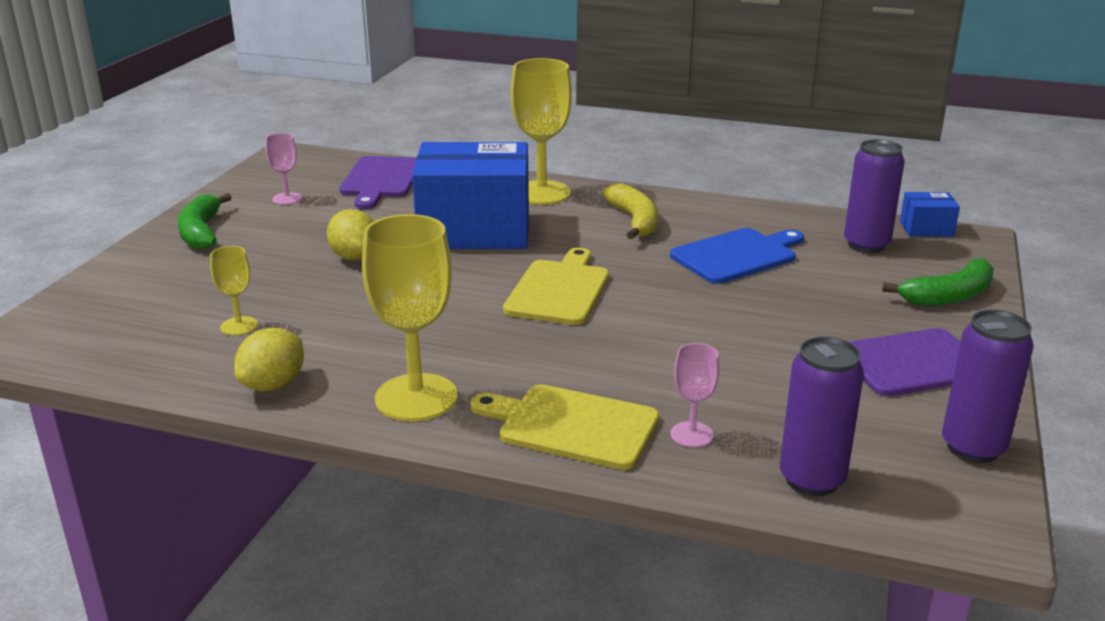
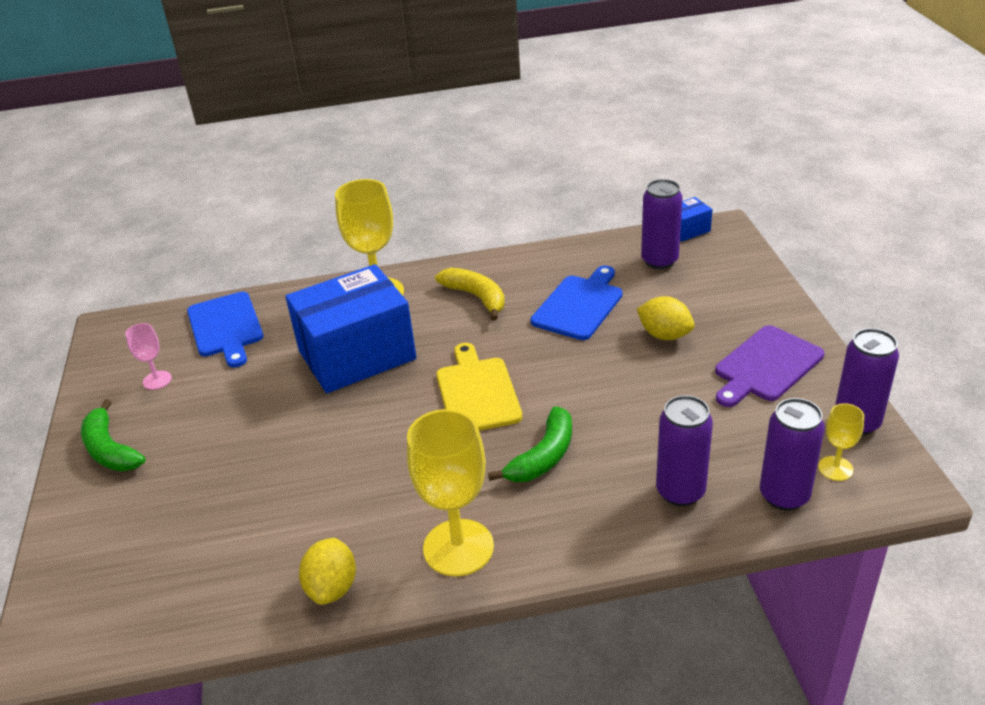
camera: 25 degrees left, 10 degrees up
(239, 326) = (245, 539): yellow goblet -> yellow goblet (835, 468)
(354, 257) = (279, 423): yellow lemon -> yellow lemon (664, 335)
(381, 180) = (225, 327): purple cutting board -> blue cutting board
(572, 426) = (594, 521): yellow cutting board -> none
(691, 434) = (680, 492): pink goblet -> purple can
(948, 296) = (747, 290): green banana -> green banana (543, 456)

